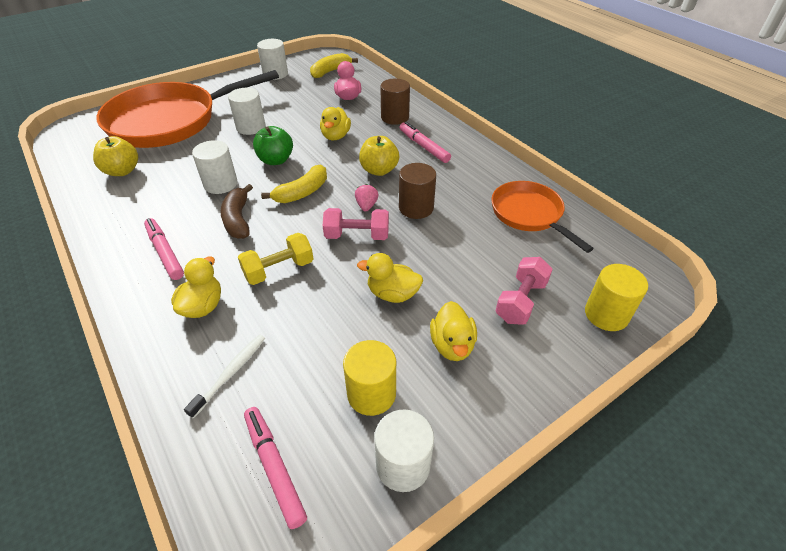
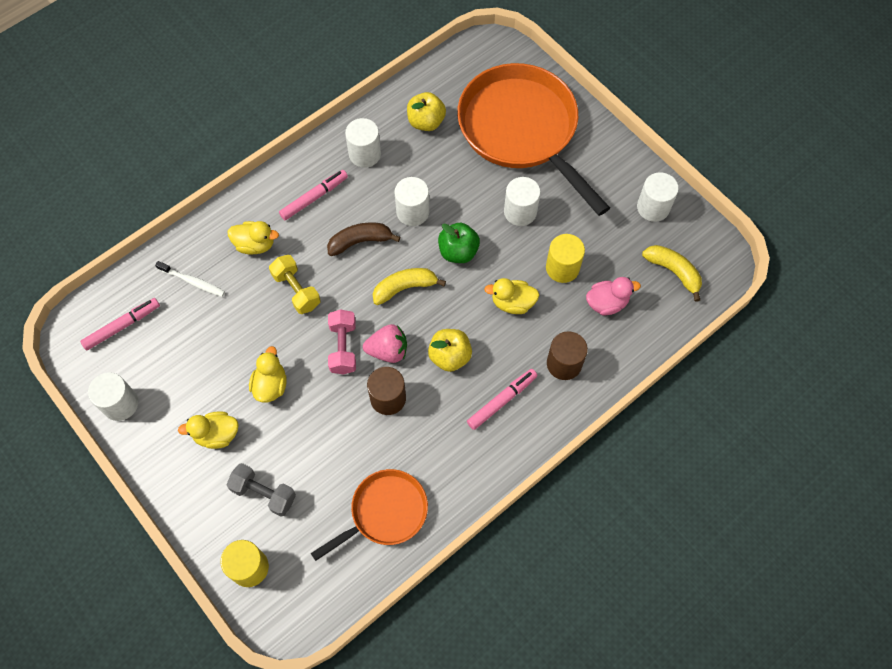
camera: 85 degrees right, 20 degrees up
(132, 212) = (365, 154): none -> white cylinder
(302, 192) = (404, 288): yellow banana -> yellow banana turned 120 degrees clockwise
(366, 206) = (388, 350): pink strawberry -> pink strawberry, size x1.60
(371, 393) = (174, 378): yellow cylinder -> yellow cylinder (562, 268)
(521, 301) = (264, 493): pink dumbbell -> grey dumbbell

